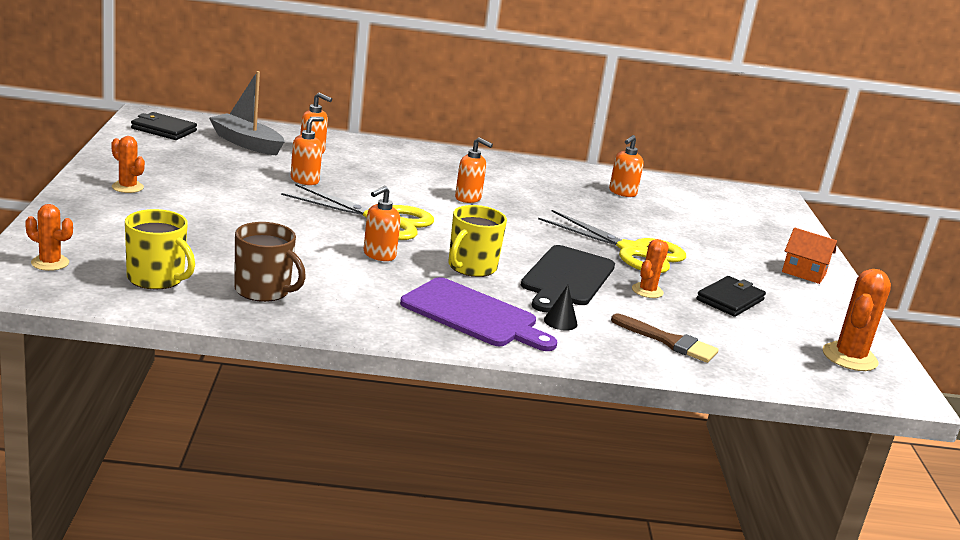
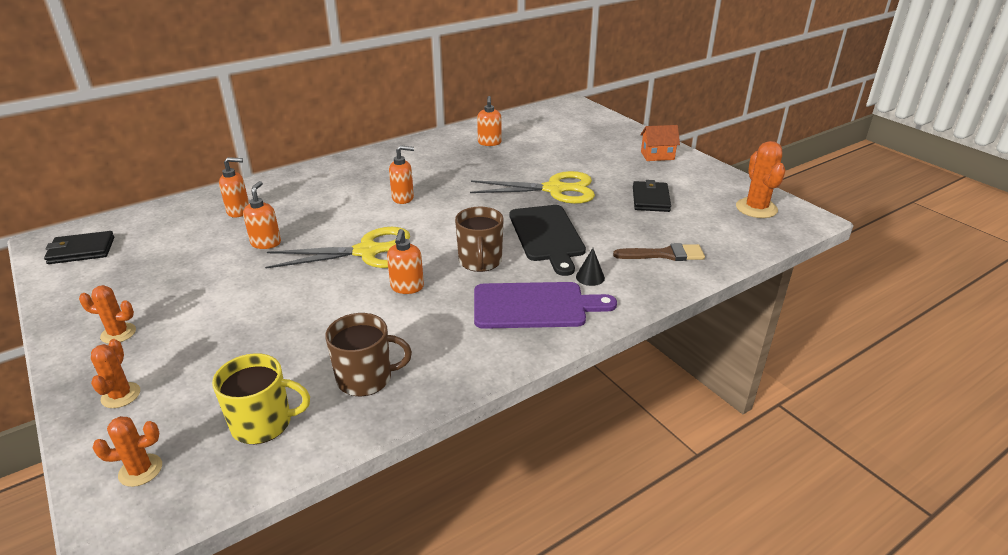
camera: 30 degrees left, 10 degrees up
(246, 143) = (174, 229): grey boat -> none
(471, 267) = (480, 261): yellow mug -> brown mug
(647, 291) = (602, 219): orange cactus -> orange cactus (121, 395)

